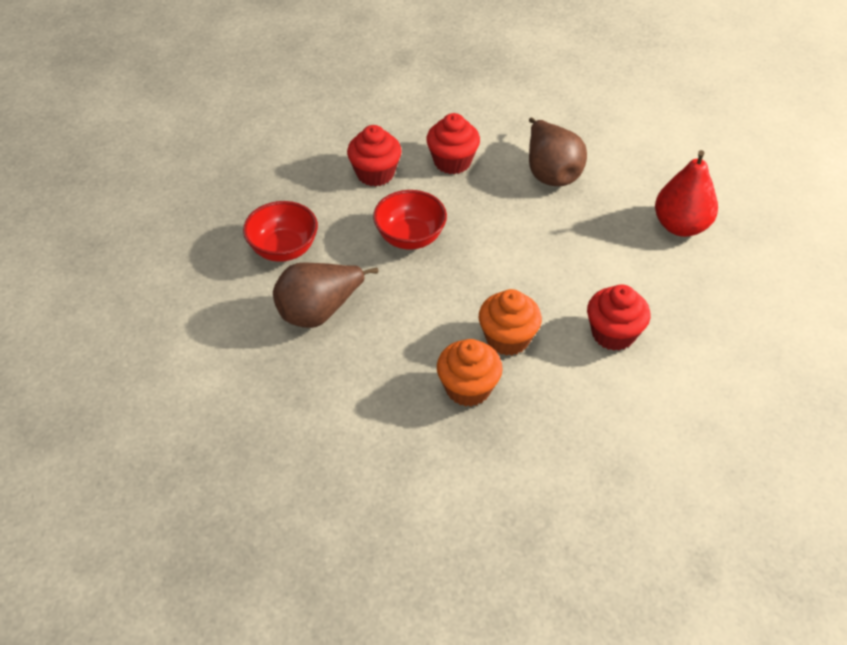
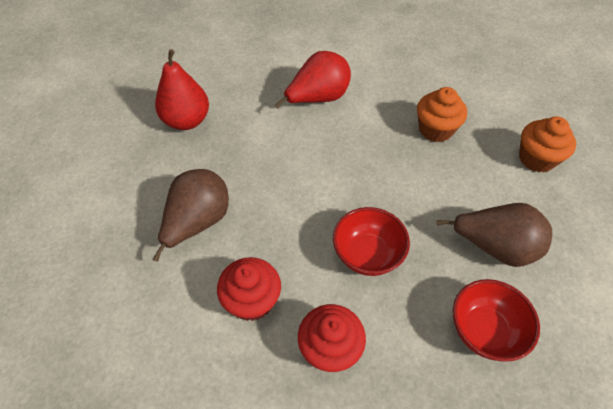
camera: 135 degrees left, 5 degrees up
(507, 338) = (381, 137): orange cupcake -> orange cupcake (536, 159)
(613, 334) = (318, 98): red cupcake -> red pear

